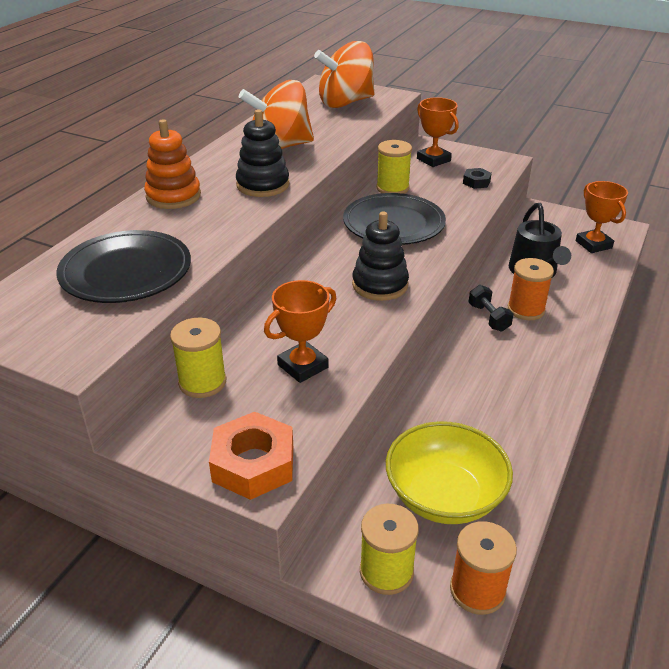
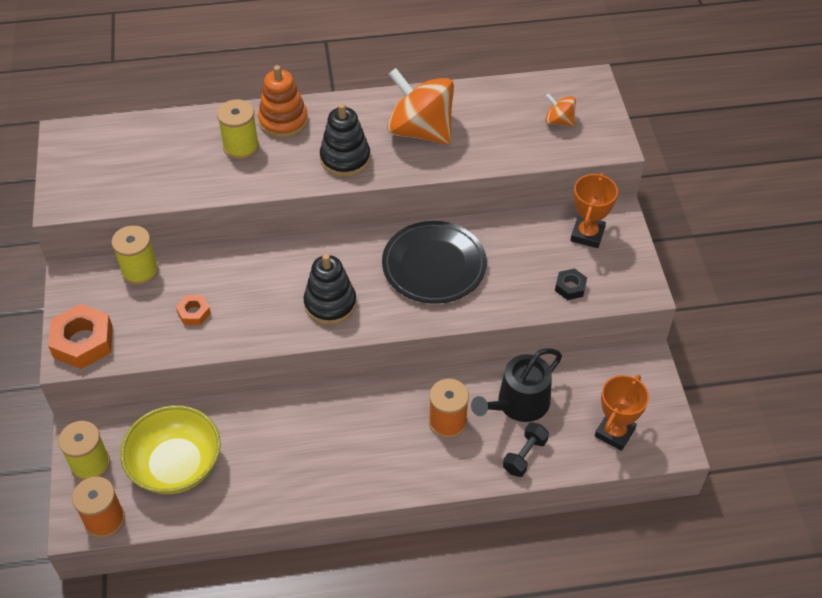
camera: 55 degrees right, 15 degrees up
(126, 272) = (165, 164): black plate -> none
(302, 366) = (194, 313): orange trophy -> orange nut
(345, 102) = (559, 121): orange spinning top -> orange spinning top, size x0.47
(392, 188) = (499, 233): yellow spool -> yellow spool (241, 147)
(488, 317) = (413, 400): black dumbbell -> black dumbbell (524, 455)

